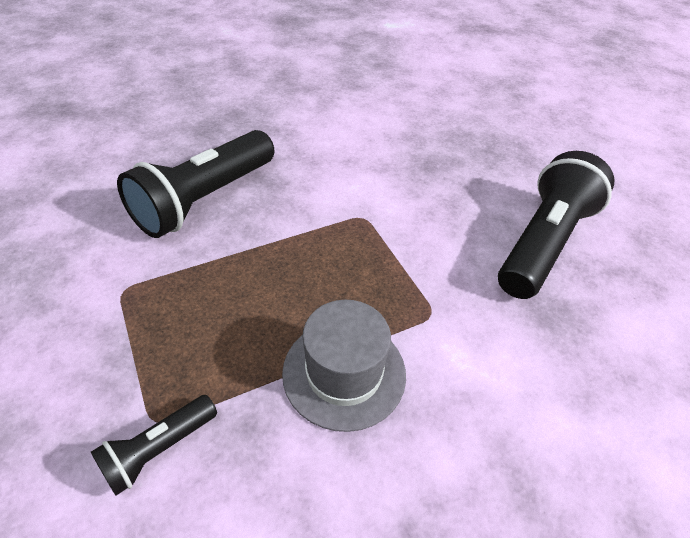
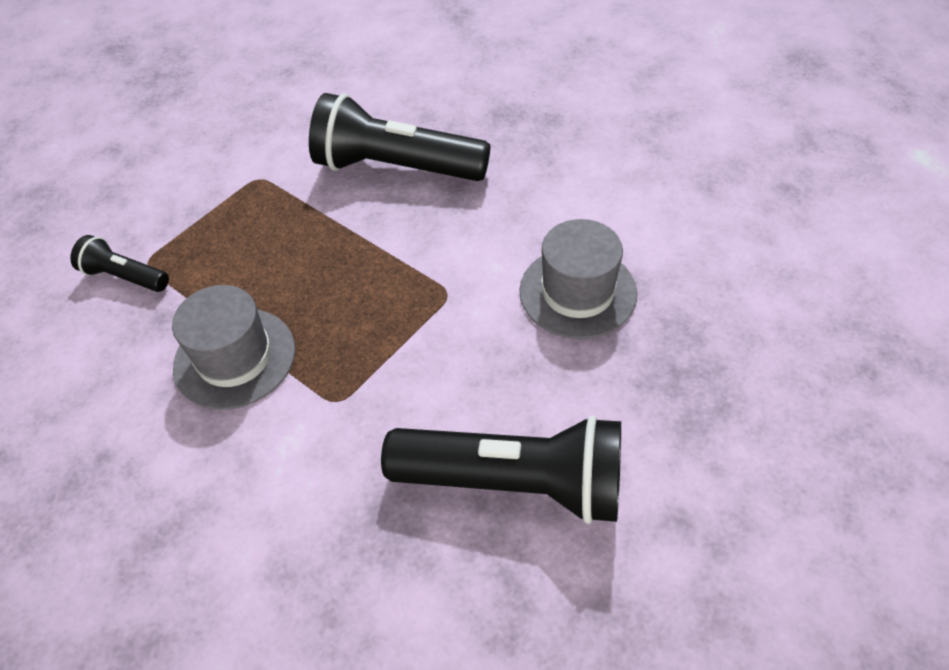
camera: 70 degrees right, 5 degrees up
(403, 161) = (577, 292): none -> grey hat

